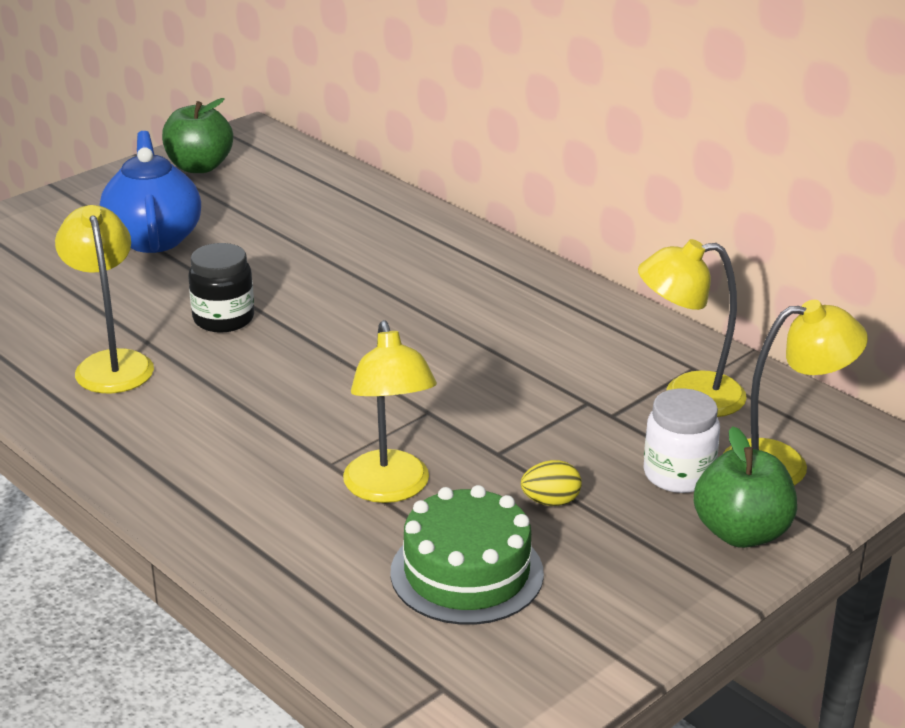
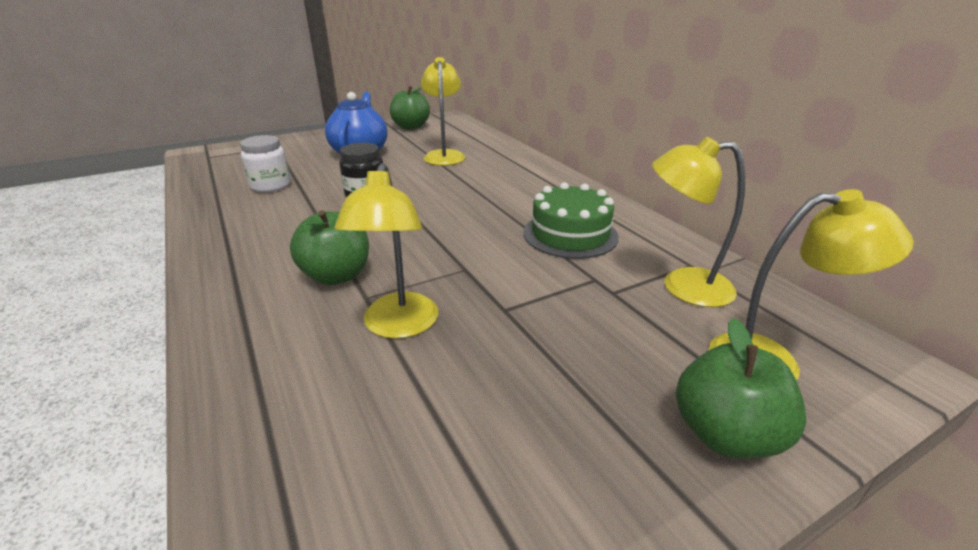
camera: 15 degrees right, 0 degrees up
(111, 363) = (276, 211): yellow lamp -> yellow lamp (444, 155)
(275, 443) = (337, 276): none -> green apple
(466, 573) = (419, 426): green cake -> green cake (570, 234)
(550, 501) = (533, 362): yellow egg -> none
(678, 474) = (664, 355): white jar -> white jar (270, 185)

